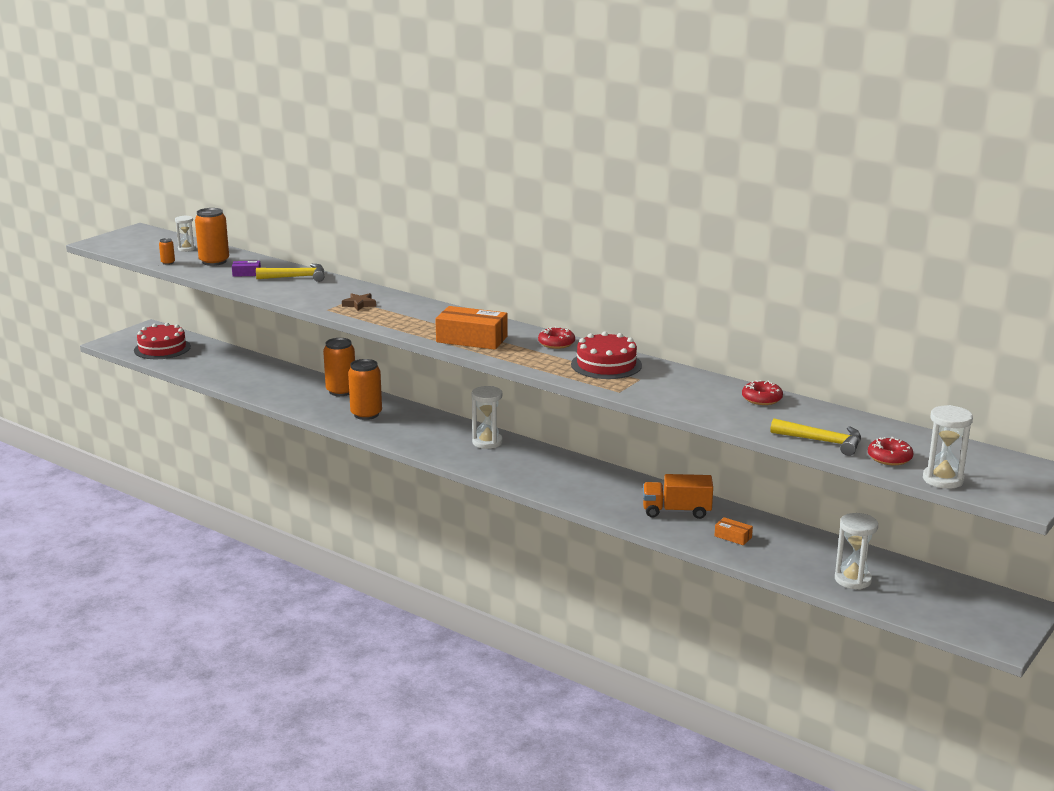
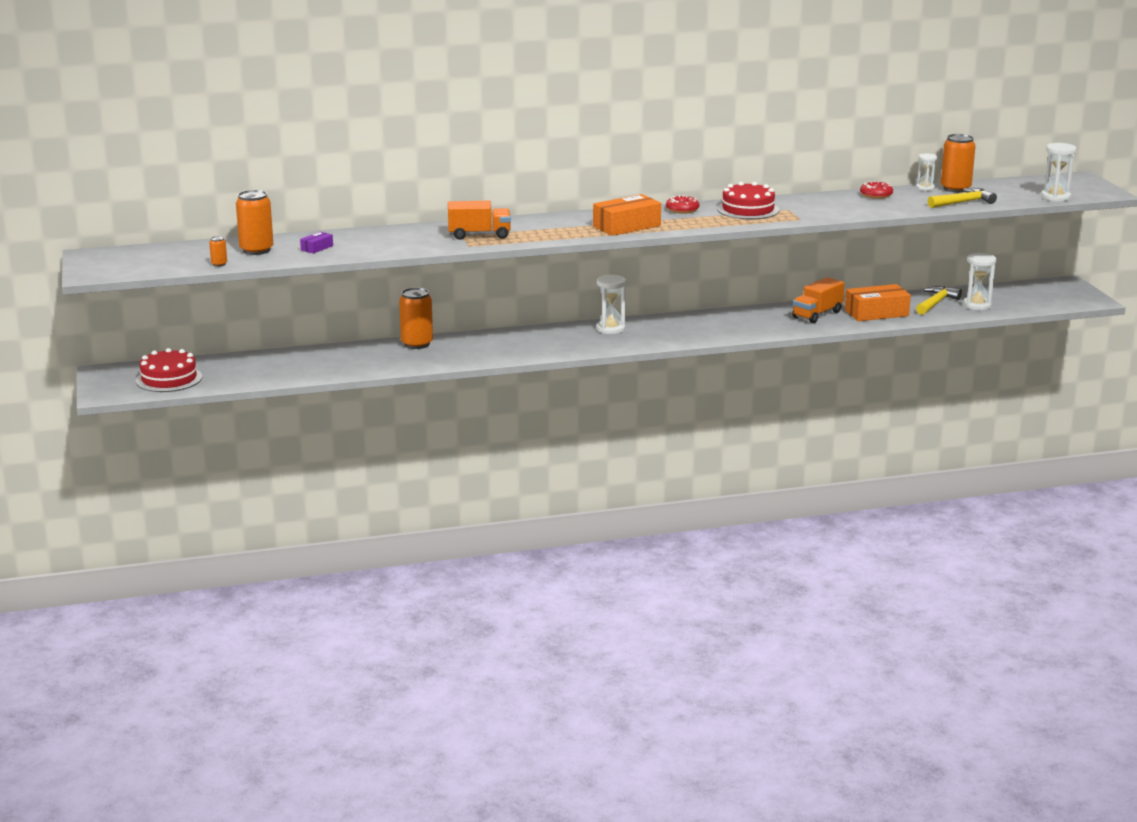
camera: 50 degrees left, 0 degrees up
(187, 249) = (194, 251): white hourglass -> white hourglass (925, 188)
(297, 277) = (366, 236): yellow hammer -> yellow hammer (936, 303)
(359, 304) = (479, 235): brown star -> orange truck
(366, 414) = (481, 349): orange can -> orange can (955, 189)
(733, 537) = (876, 313): orange box -> orange box, size x2.10
(889, 458) = (1009, 197): red donut -> none

